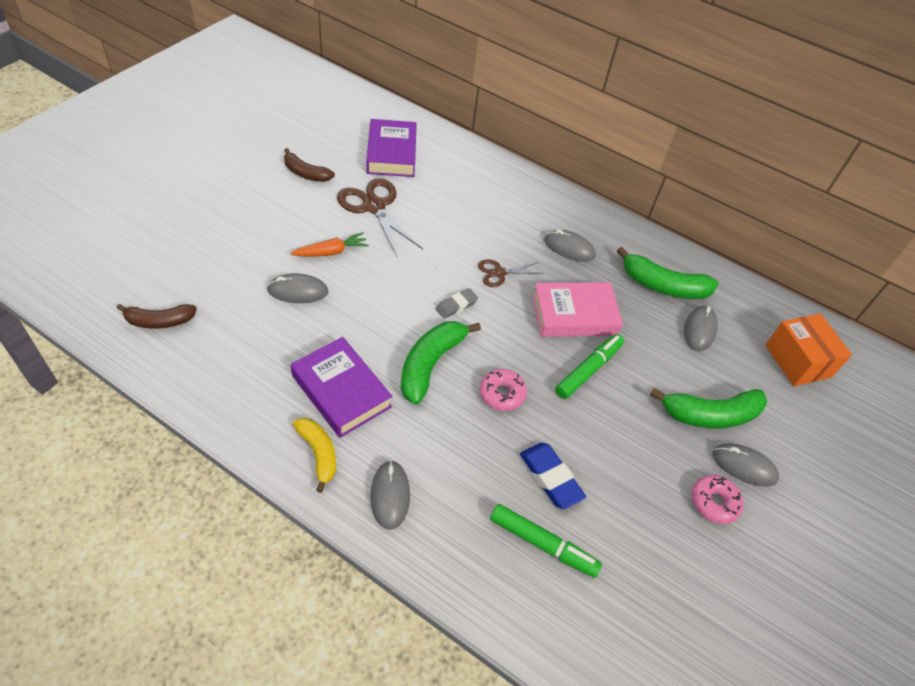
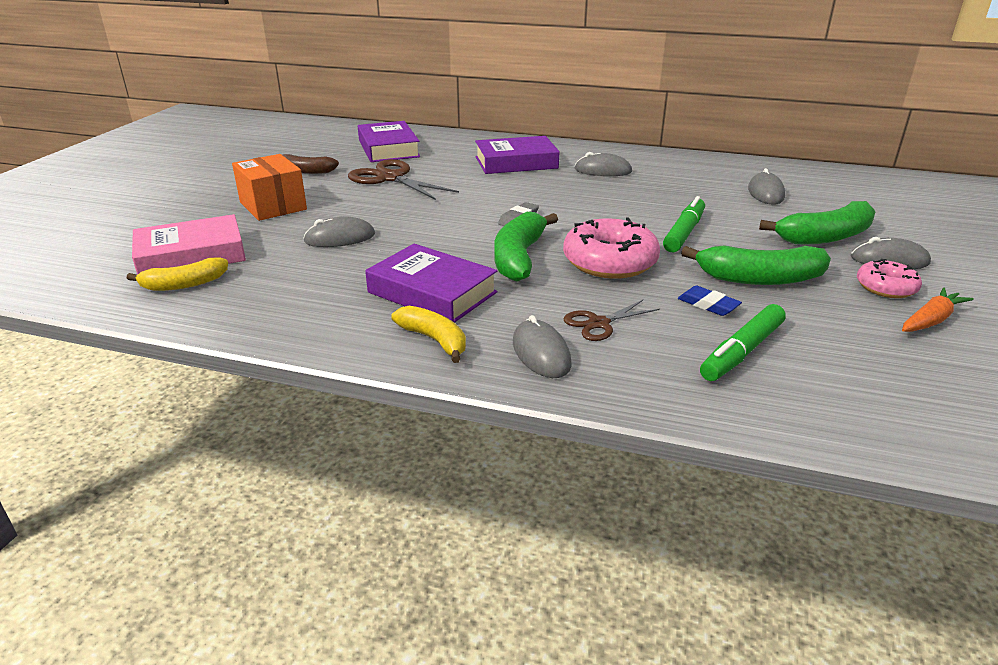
camera: 10 degrees left, 20 degrees down
(159, 321) = (184, 284): brown banana -> yellow banana
(331, 252) = (362, 209): orange carrot -> orange carrot (931, 320)
(496, 211) = (516, 162): none -> purple book
(499, 273) = (547, 194): brown scissors -> brown scissors (599, 323)
(502, 394) = (609, 262): pink donut -> pink donut, size x1.74
(542, 544) = (741, 352): green marker -> green marker turned 120 degrees clockwise
(550, 478) = (708, 305): blue eraser -> blue eraser, size x0.65
(574, 315) = (641, 204): pink book -> pink book (191, 255)
(663, 286) = (709, 176): green banana -> green banana (760, 279)
(797, 361) = (870, 194): orange box -> orange box (273, 206)

